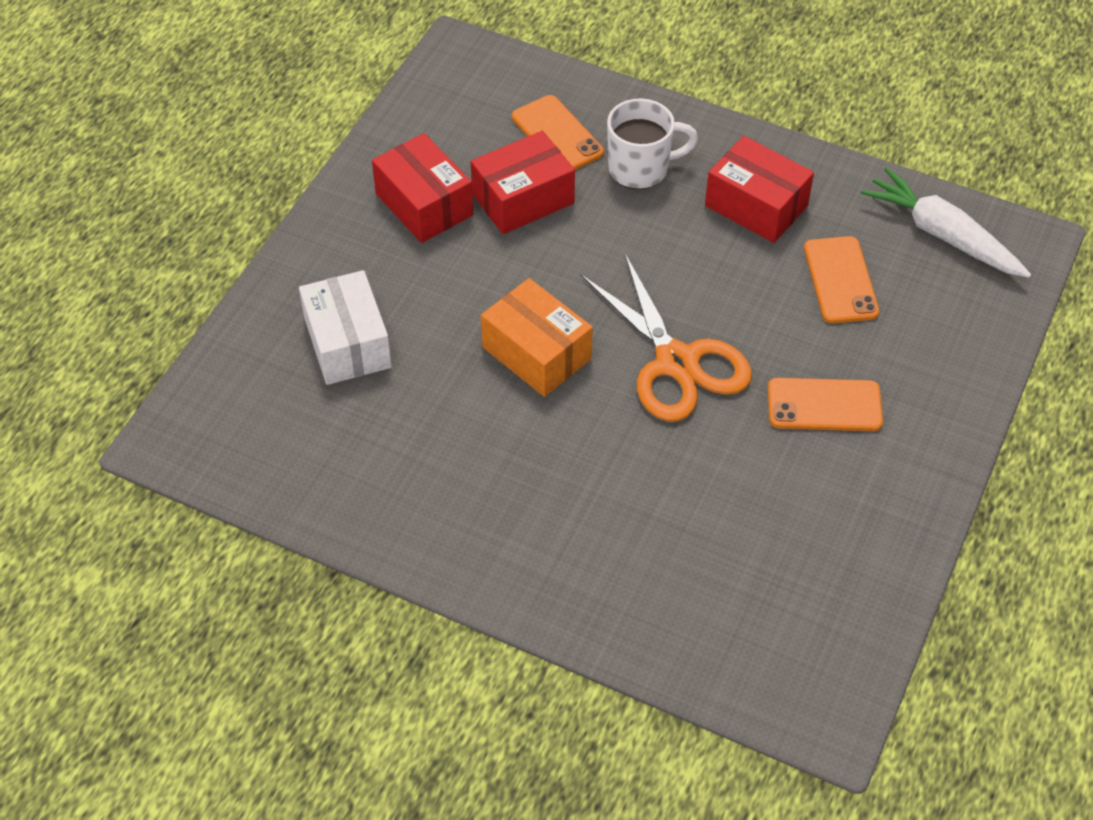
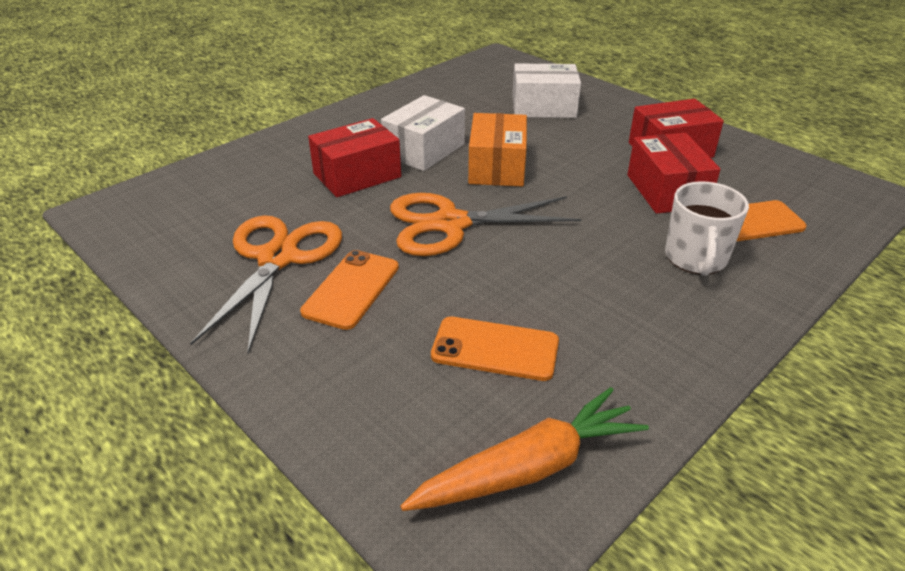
camera: 110 degrees right, 15 degrees down
(525, 437) = (424, 150): none -> white box
(536, 353) = (497, 167): orange box -> orange box turned 60 degrees counterclockwise
(756, 206) = (625, 319): red box -> red box (357, 175)
(812, 487) = (278, 258): none -> orange scissors
(942, 235) = (529, 468): white carrot -> orange carrot

